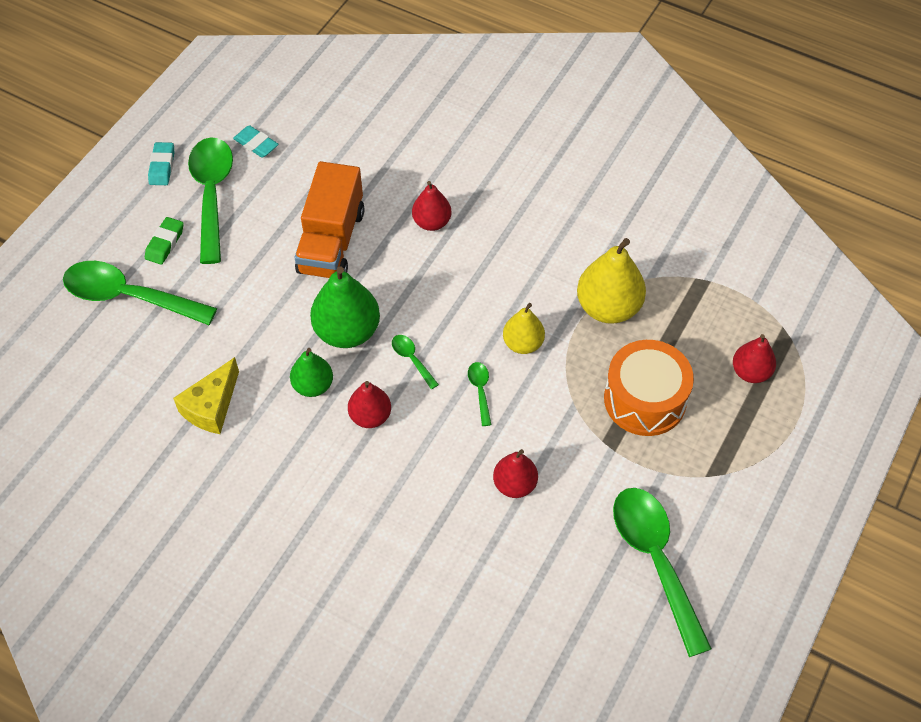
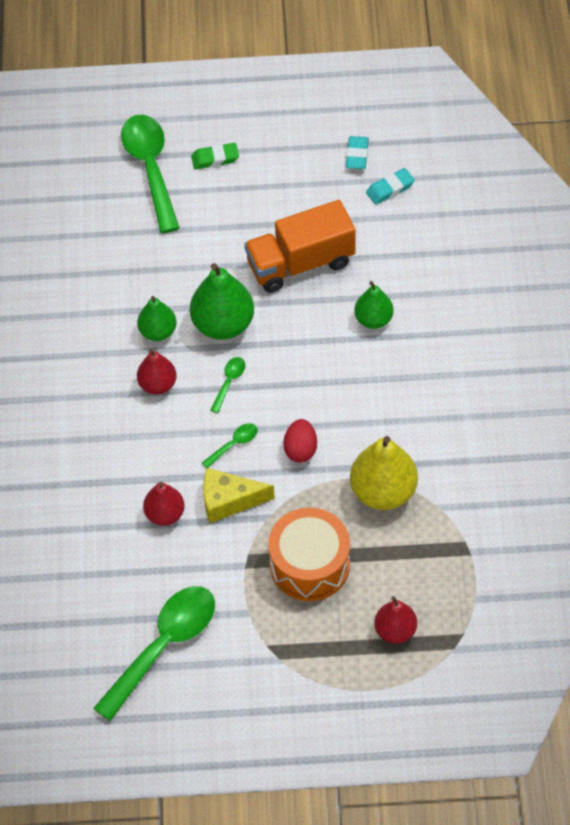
camera: 60 degrees right, 0 degrees up
(162, 166) = (285, 110): turquoise eraser -> turquoise eraser (390, 189)
(211, 407) = (94, 279): yellow cheese -> yellow cheese (229, 501)
(212, 195) = (284, 159): green spoon -> none
(431, 222) = (373, 319): red pear -> green pear
(523, 343) = (300, 449): yellow pear -> red egg

